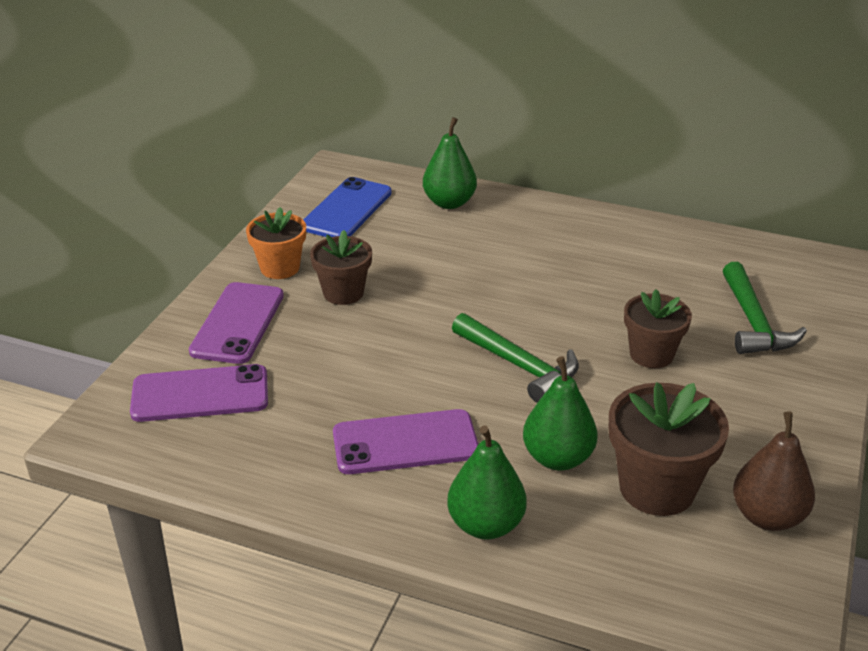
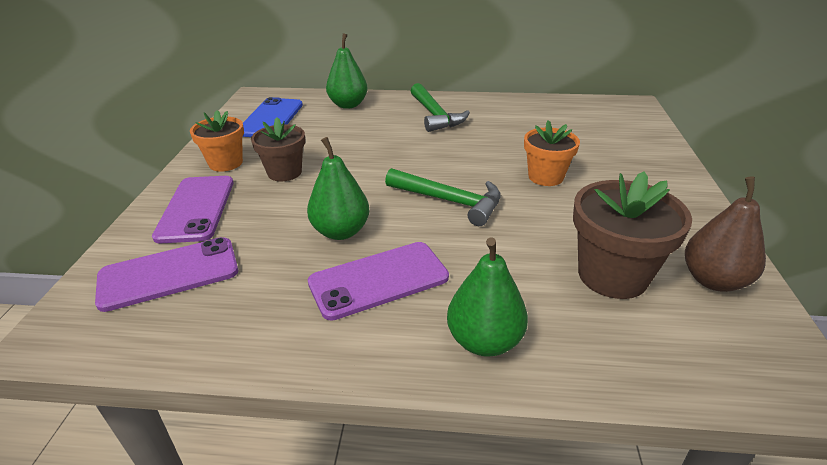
camera: 15 degrees left, 0 degrees up
(558, 458) = (517, 267): green pear -> green pear (341, 231)
(651, 354) = (545, 177): brown flower pot -> orange flower pot
(753, 322) = (603, 145): green hammer -> green hammer (435, 115)

